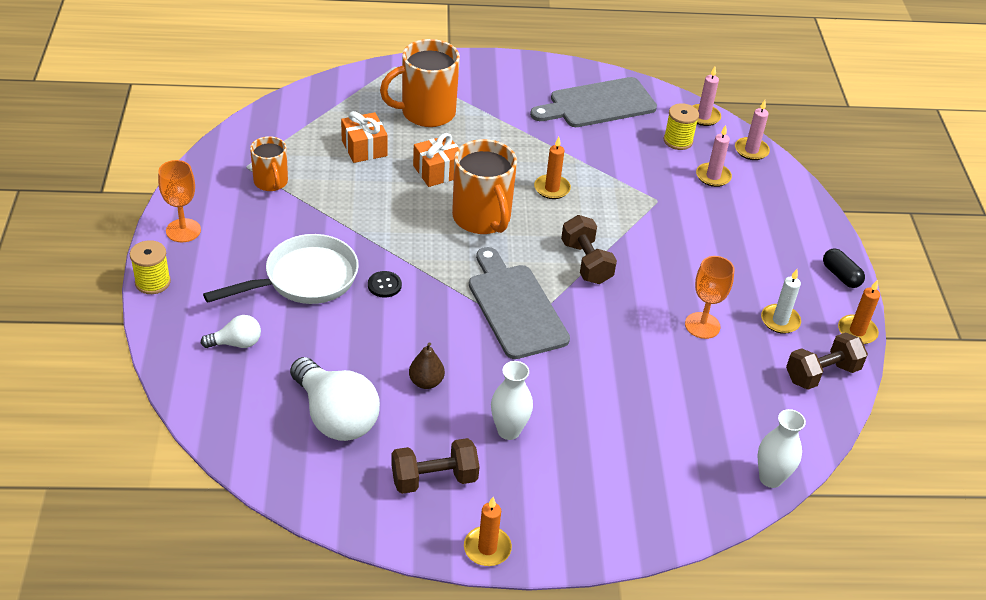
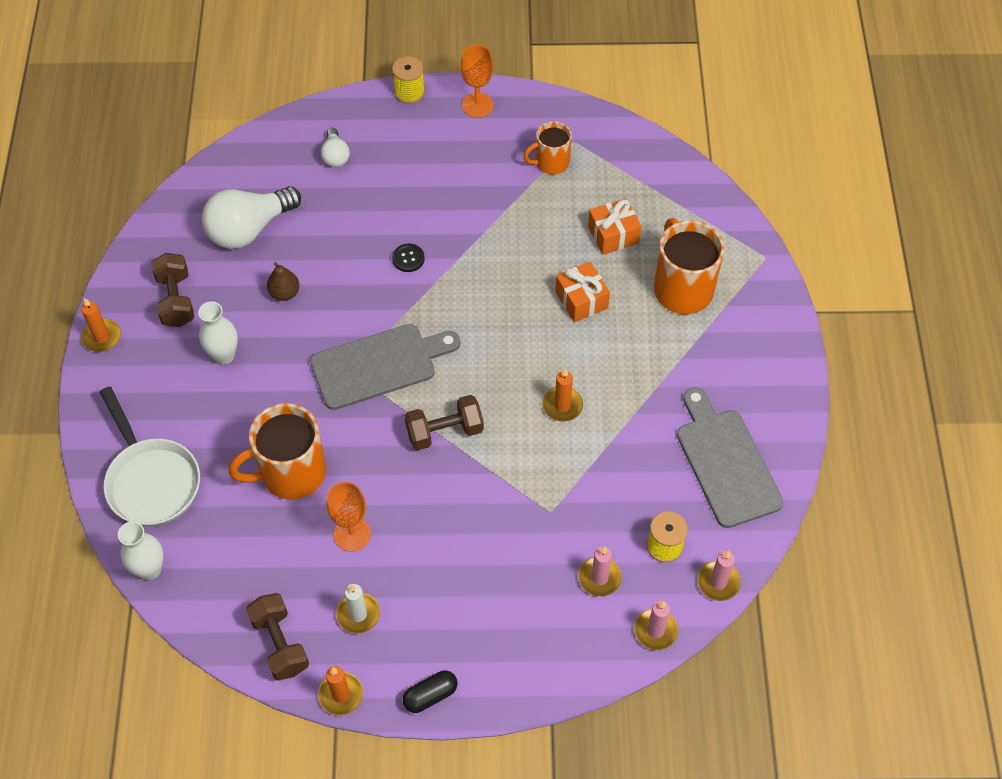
camera: 95 degrees right, 15 degrees up
(304, 279) = (415, 197): white pan -> white pan (151, 480)
(482, 218) = (508, 339): orange mug -> orange mug (291, 473)

